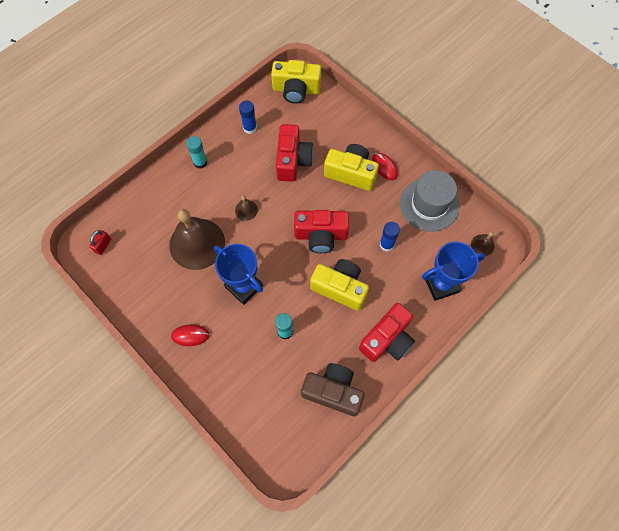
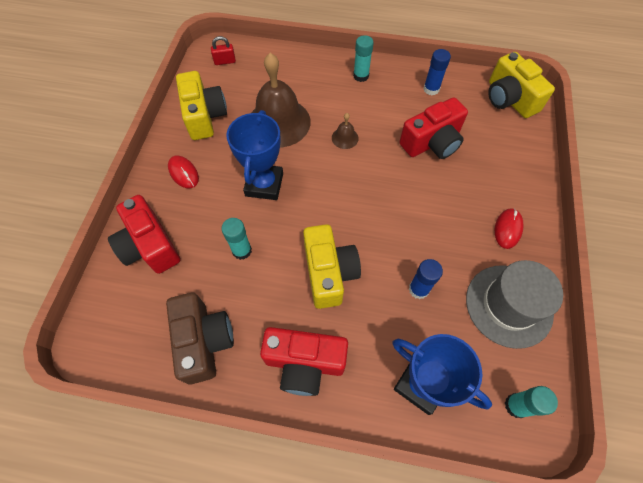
camera: 55 degrees right, 5 degrees down
(321, 235) = (373, 217): red camera -> red camera (150, 246)
(351, 173) = (468, 201): yellow camera -> yellow camera (204, 116)
(482, 245) = (516, 405): brown bell -> turquoise glue stick

